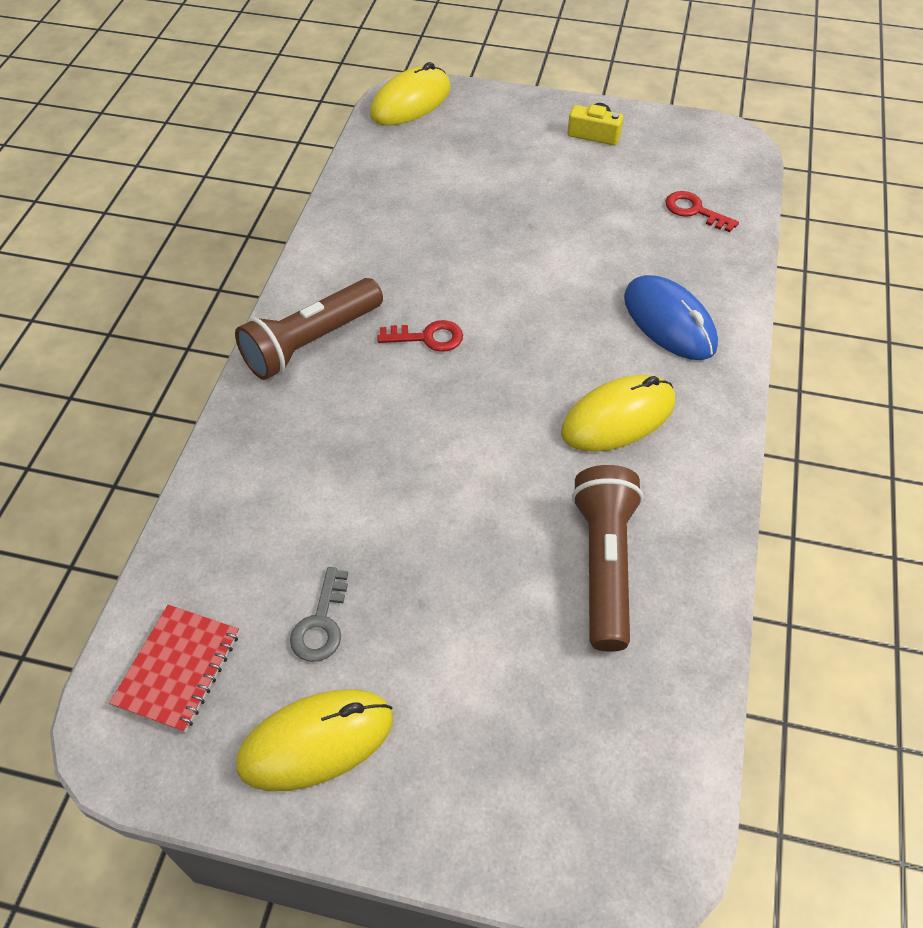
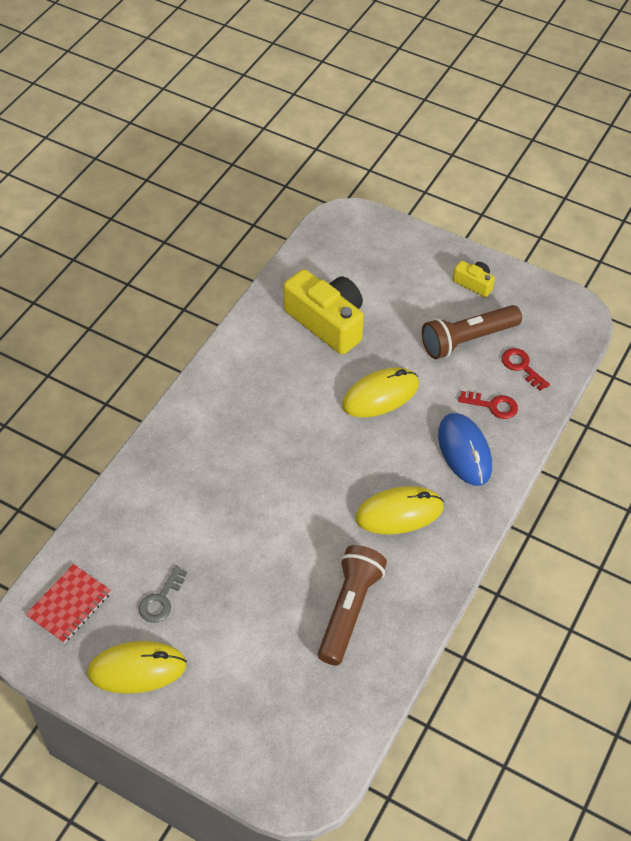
camera: 15 degrees right, 0 degrees up
(311, 342) = (212, 407): brown flashlight -> brown flashlight (467, 340)
(411, 102) = (345, 225): yellow mouse -> yellow mouse (380, 395)
(428, 337) = (292, 422): red key -> red key (493, 405)
(429, 211) = (327, 322): none -> yellow camera

